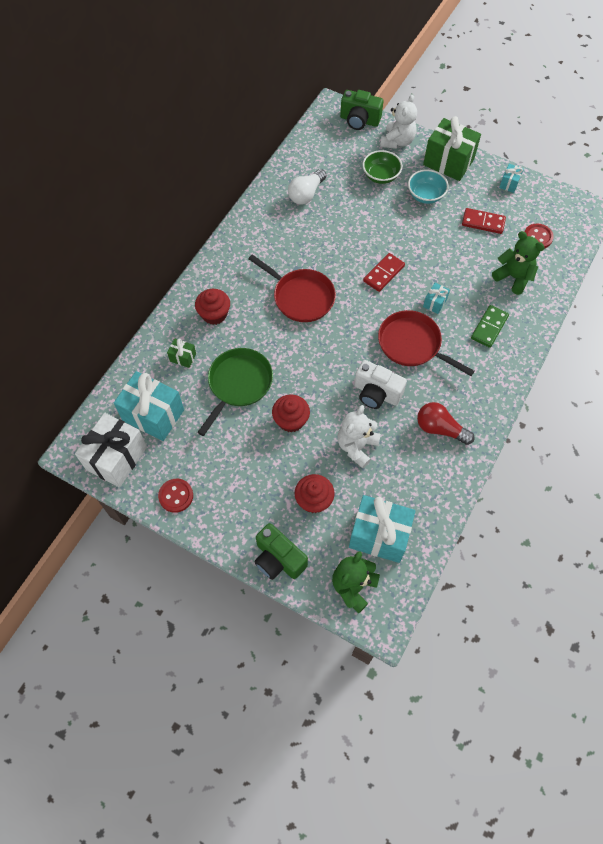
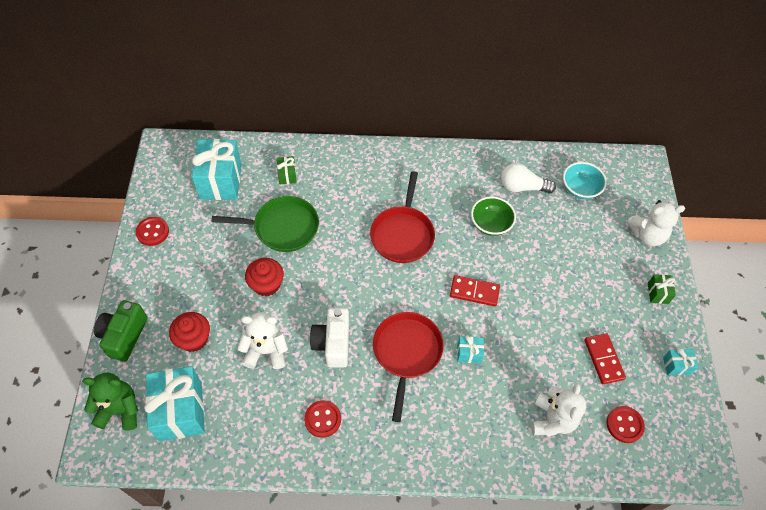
camera: 60 degrees right, 5 degrees down
(116, 458) = (169, 175): white gift -> none
(214, 314) = (343, 177): red cupcake -> none
(359, 120) = (646, 191): green camera -> none
(381, 176) = (591, 239): green bowl -> green bowl (490, 224)
(425, 195) = (598, 289): turquoise bowl -> turquoise bowl (580, 189)
(440, 428) = (322, 419): red light bulb -> red button
(448, 162) = (658, 293): green gift -> green gift, size x0.46
(489, 327) = (471, 419): green domino -> none
(513, 277) = (552, 419): green teddy bear -> white teddy bear

